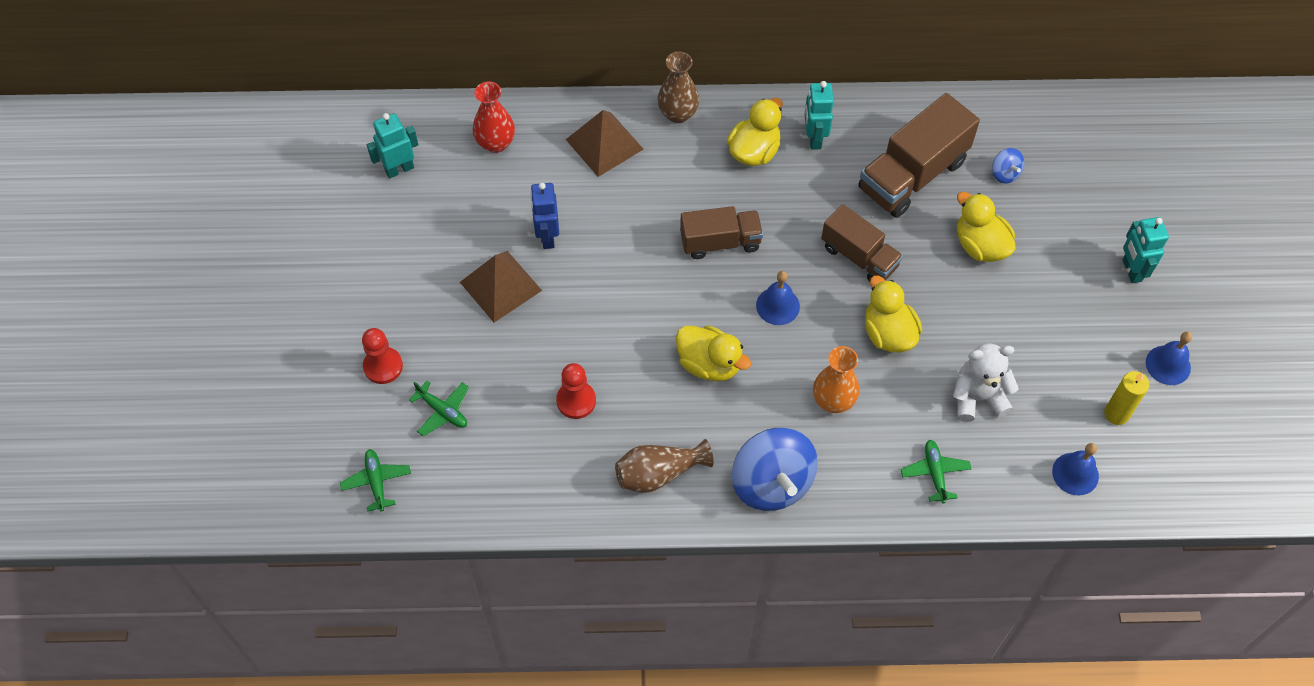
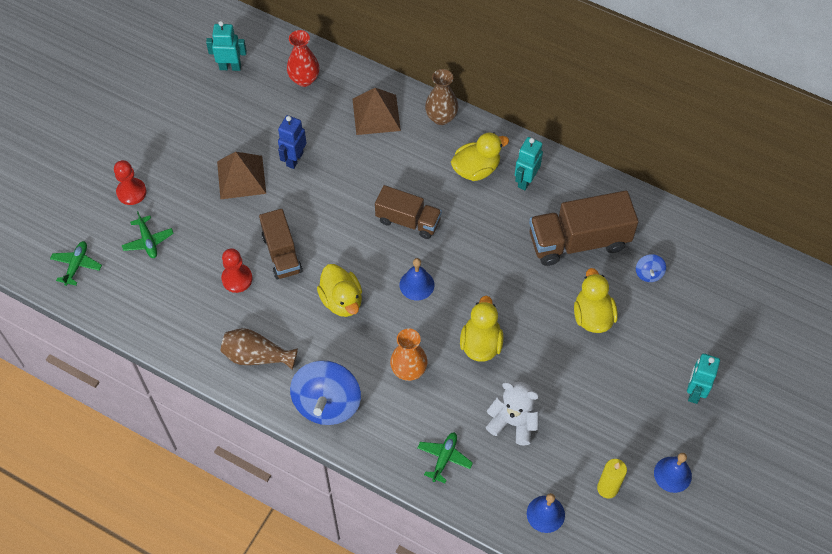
camera: 30 degrees right, 0 degrees up
(859, 257) = (498, 279): brown truck -> brown truck (282, 253)

